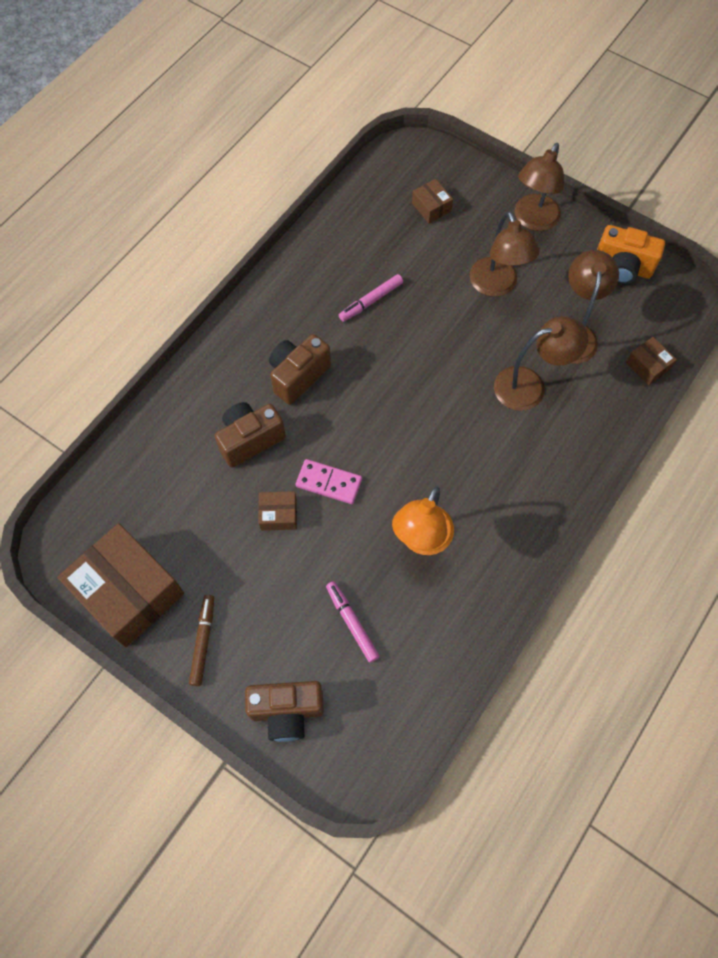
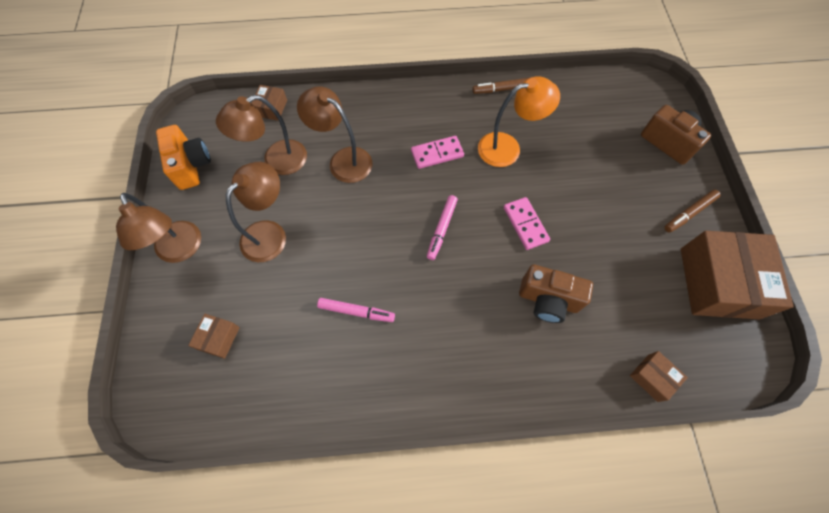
camera: 130 degrees left, 0 degrees up
(278, 514) = (576, 236): brown box -> brown box (652, 378)
(298, 376) = (468, 311): brown camera -> none
(352, 622) = (591, 147): pink marker -> pink marker (441, 229)
(469, 470) = (437, 153): none -> pink domino
(499, 602) = (502, 89): none -> brown marker
(533, 220) = (181, 250): brown lamp -> brown lamp turned 75 degrees clockwise

